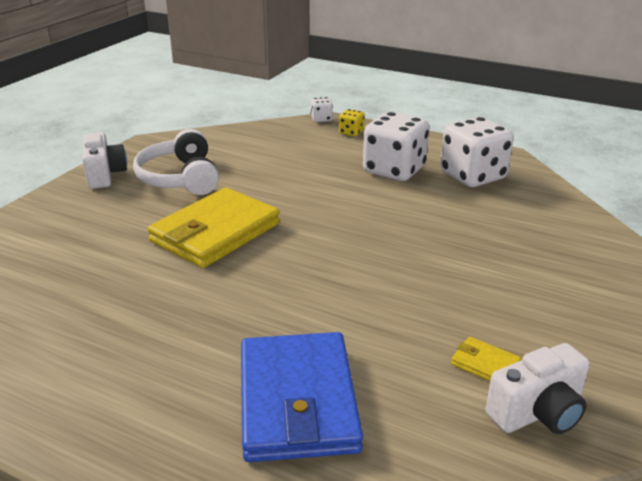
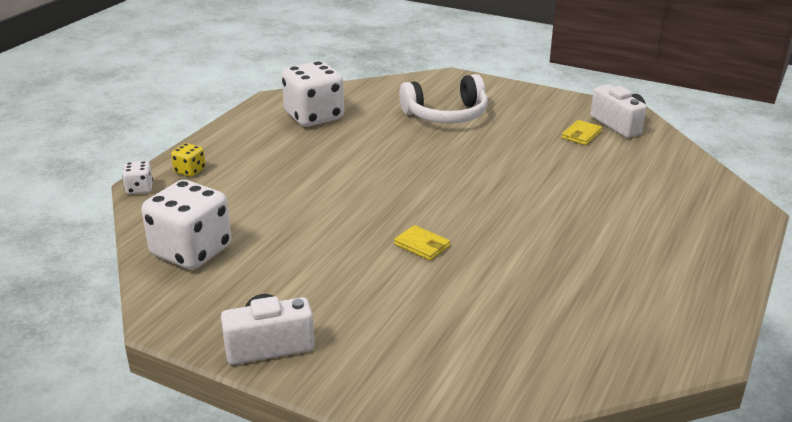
camera: 90 degrees left, 0 degrees up
(180, 178) = (290, 280): white headphones -> white headphones (446, 115)
(215, 232) = (422, 245): yellow wallet -> yellow wallet, size x0.41
(297, 401) = (643, 197): blue wallet -> none
(394, 170) = (295, 151): white dice -> white dice (191, 251)

